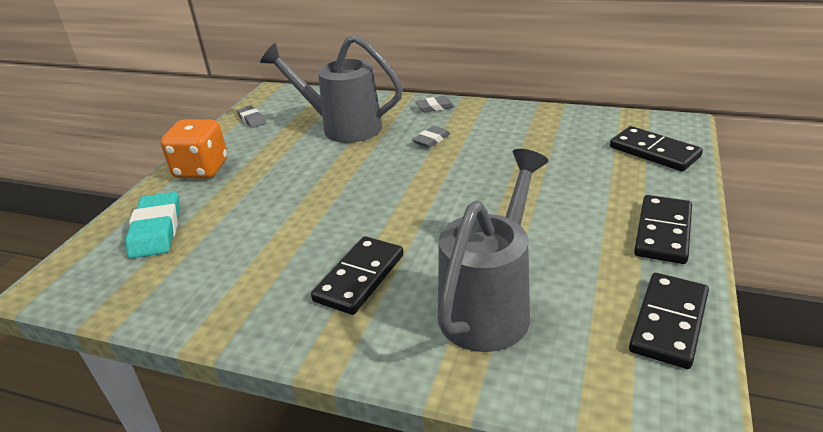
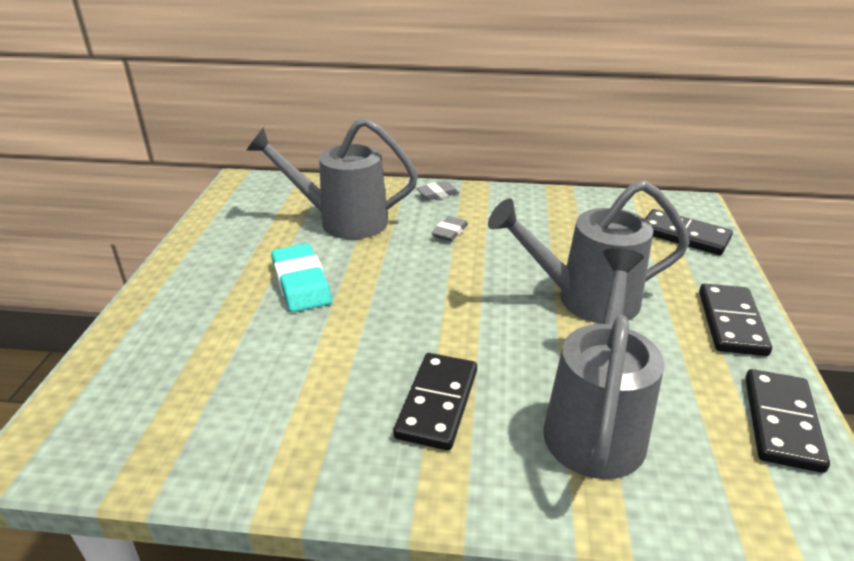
camera: 15 degrees left, 0 degrees up
(156, 230) = (158, 364): turquoise eraser -> turquoise eraser (301, 283)
(201, 169) = (188, 281): orange dice -> none
(252, 119) = (228, 215): grey eraser -> none
(529, 203) = (585, 299): none -> grey watering can

